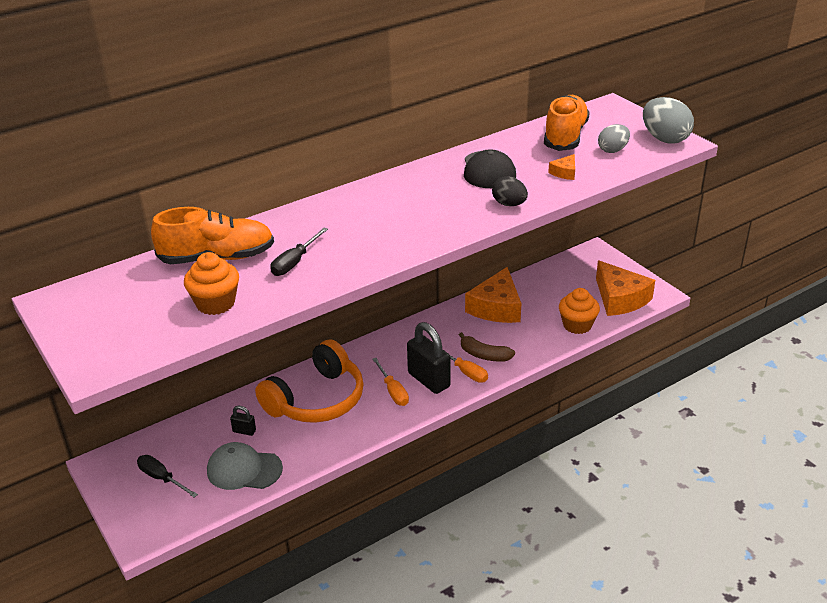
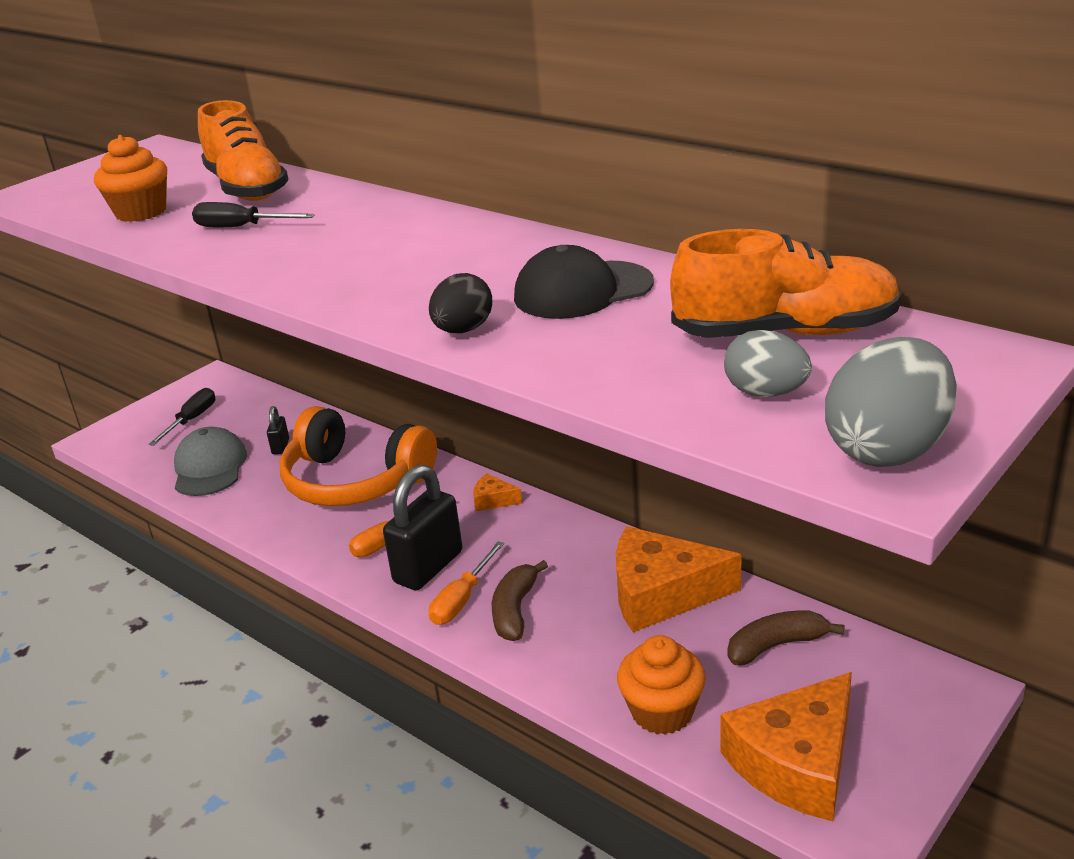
camera: 75 degrees right, 5 degrees down
(549, 285) = (776, 646): none -> brown banana
(564, 172) = (620, 358): orange cheese -> orange cheese (493, 500)

